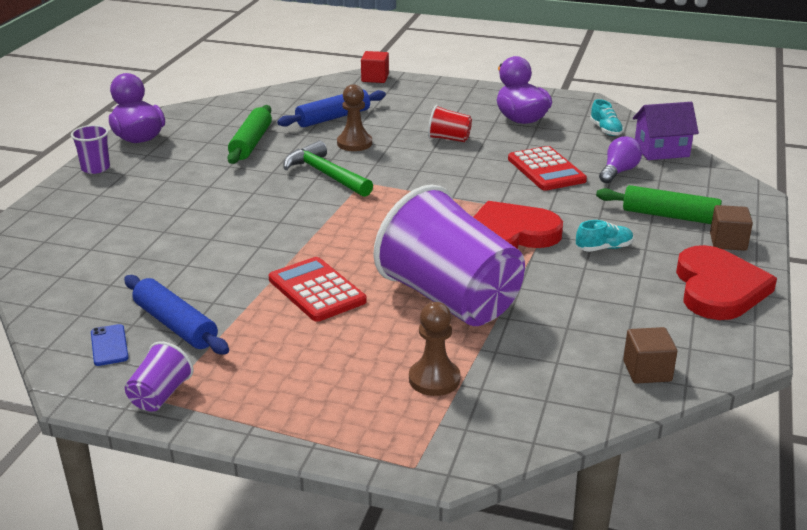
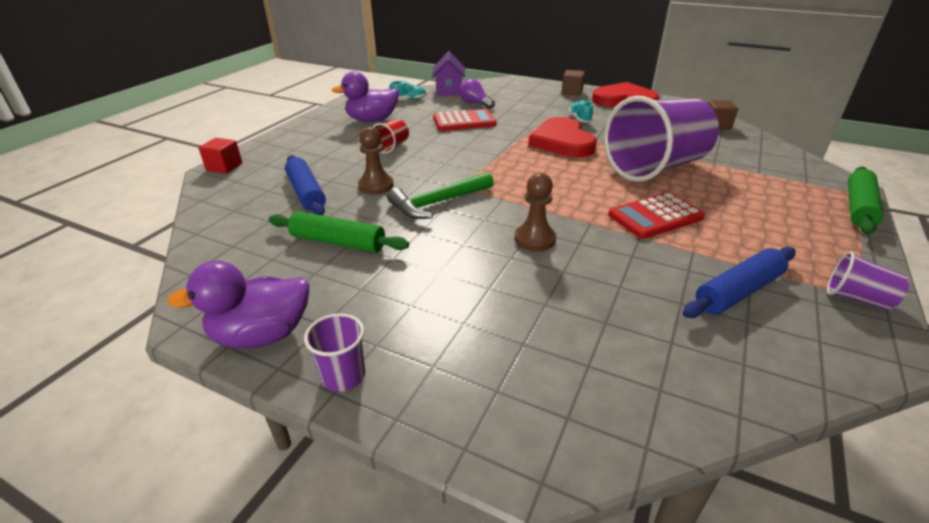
camera: 80 degrees left, 5 degrees up
(109, 345) = (795, 335): blue phone -> none
(434, 379) = (758, 180): brown pawn -> brown pawn (534, 239)
(669, 216) = (539, 99): green rolling pin -> green rolling pin (859, 208)

